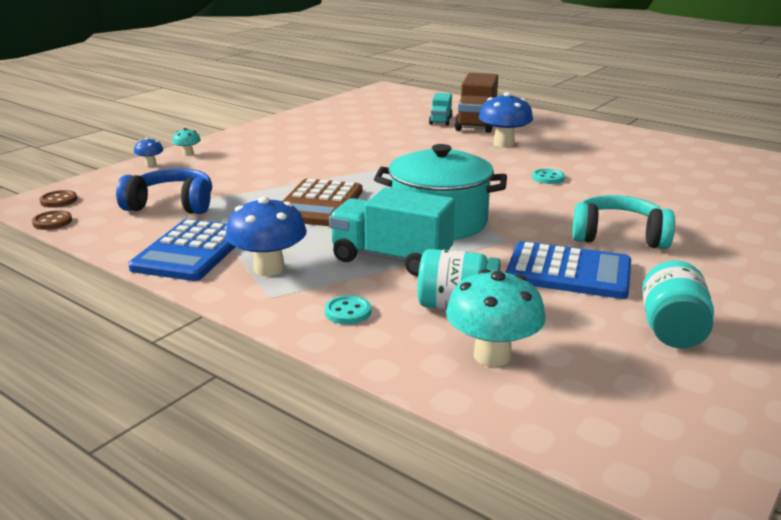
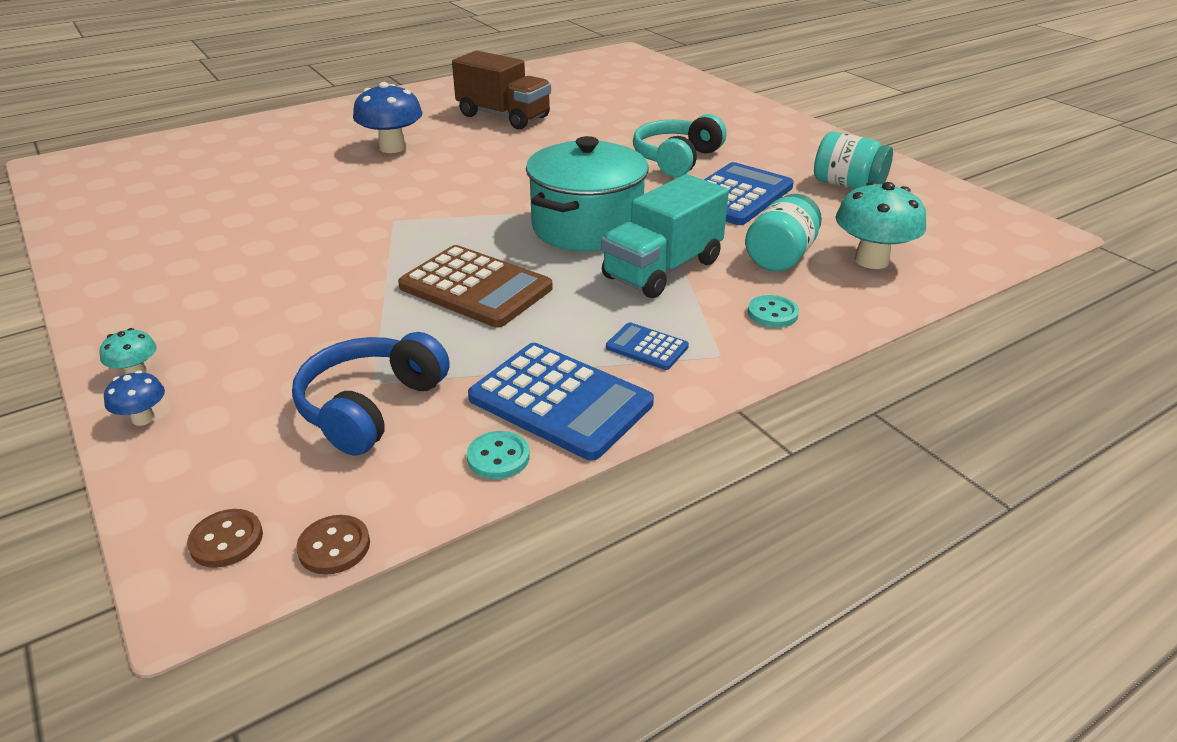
camera: 70 degrees left, 10 degrees up
(269, 268) = (647, 347): blue mushroom -> blue calculator
(440, 121) = (261, 161): turquoise truck -> none
(476, 123) = (303, 145): brown truck -> brown truck (503, 116)
(548, 178) = (516, 152): turquoise button -> turquoise button (498, 457)

